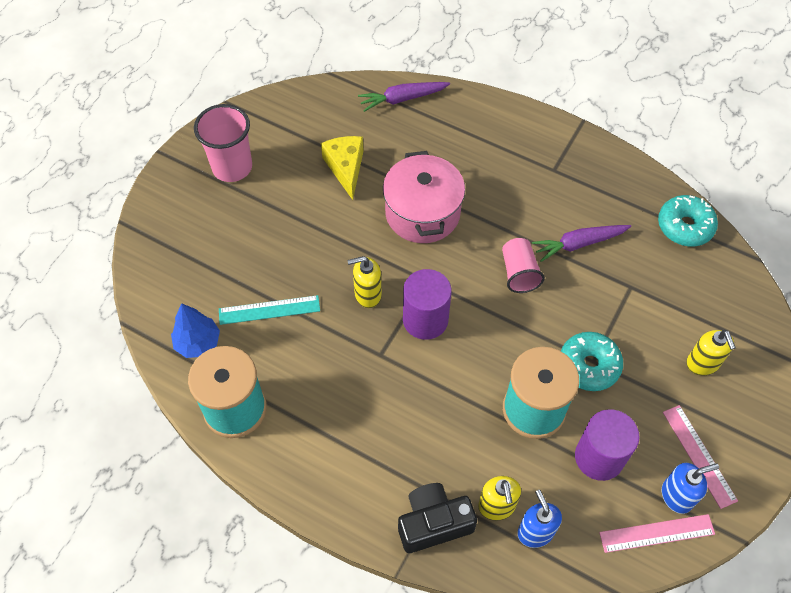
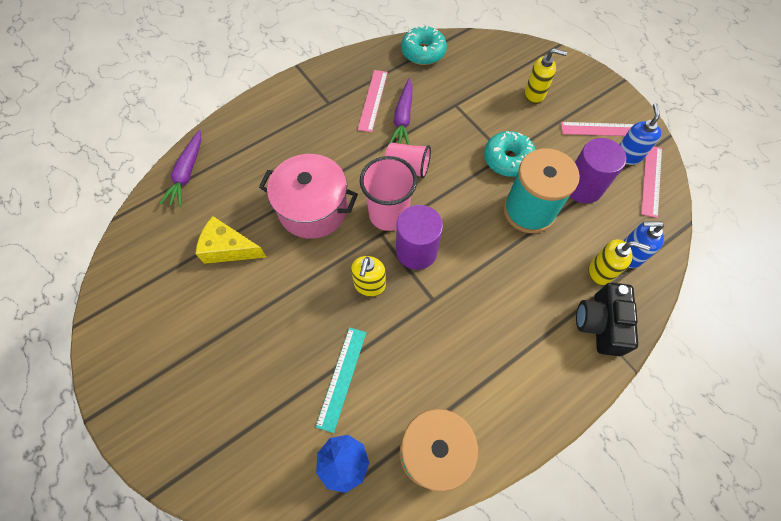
camera: 65 degrees left, 5 degrees up
(232, 167) = (159, 350): pink cup -> pink cup (388, 214)
(584, 207) = (373, 100): none -> pink ruler

